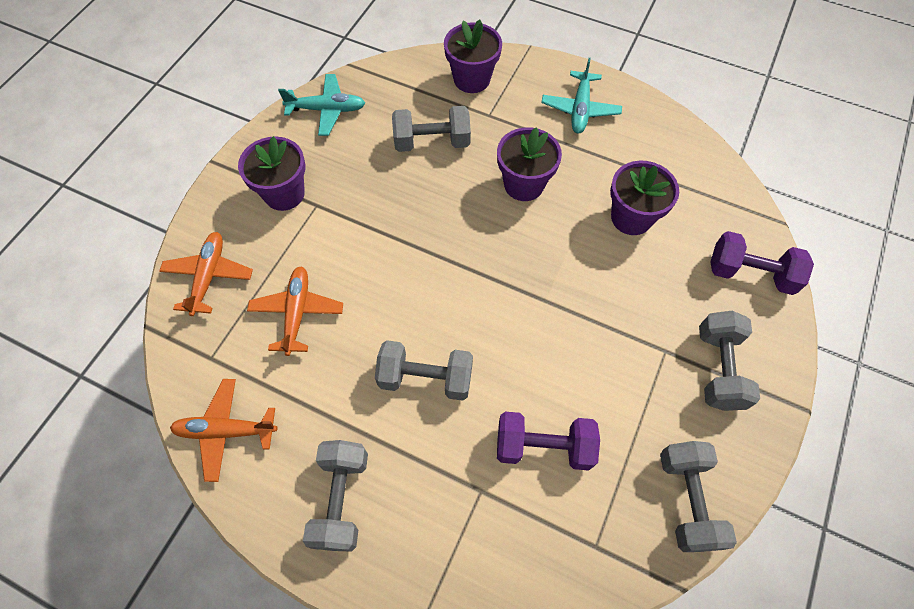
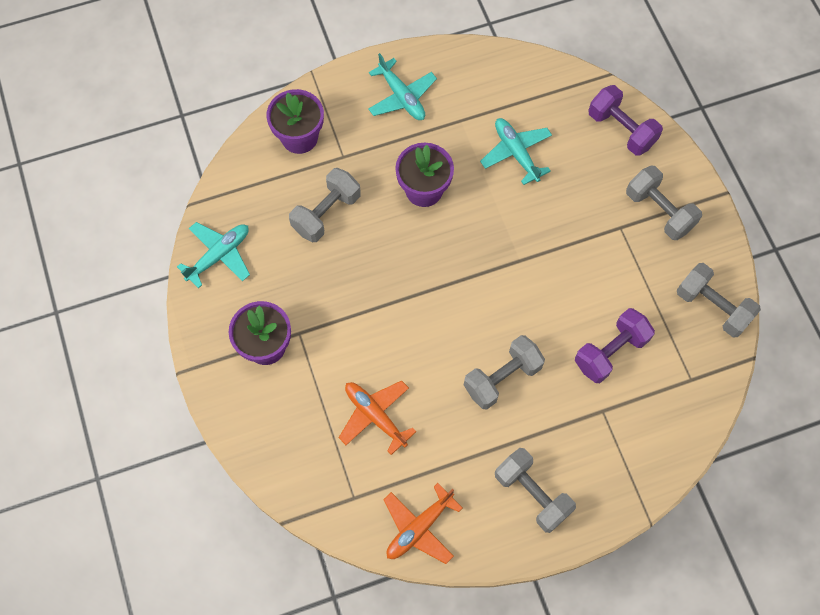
camera: 45 degrees left, 5 degrees up
(209, 276) = (285, 450): orange plane -> none
(631, 217) = (516, 153): purple flower pot -> turquoise plane
(750, 273) = (621, 129): purple dumbbell -> purple dumbbell turned 75 degrees clockwise

